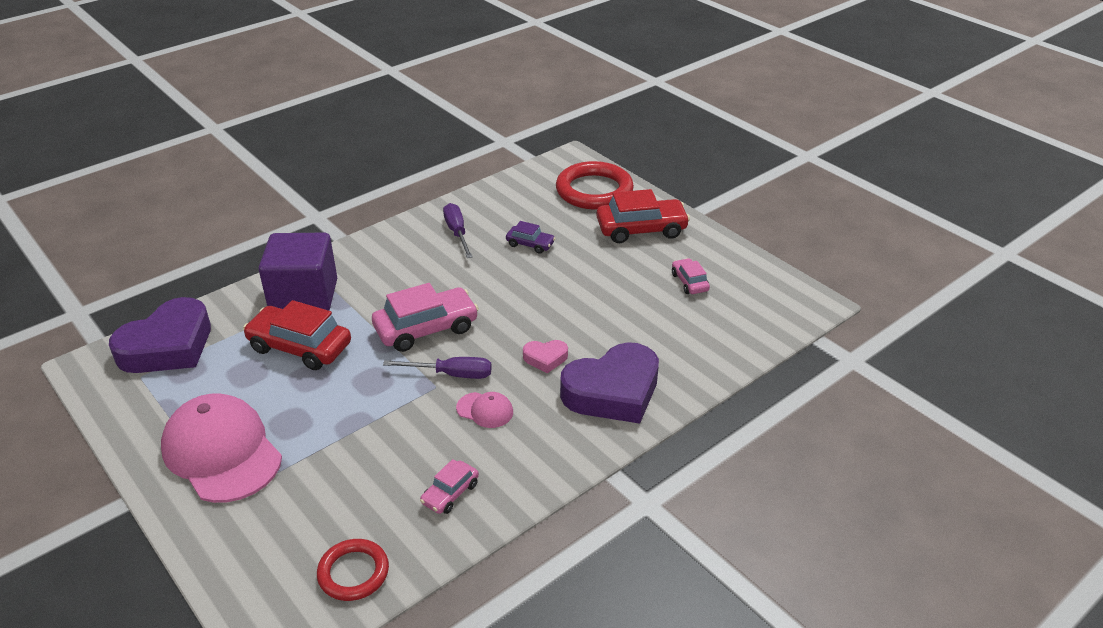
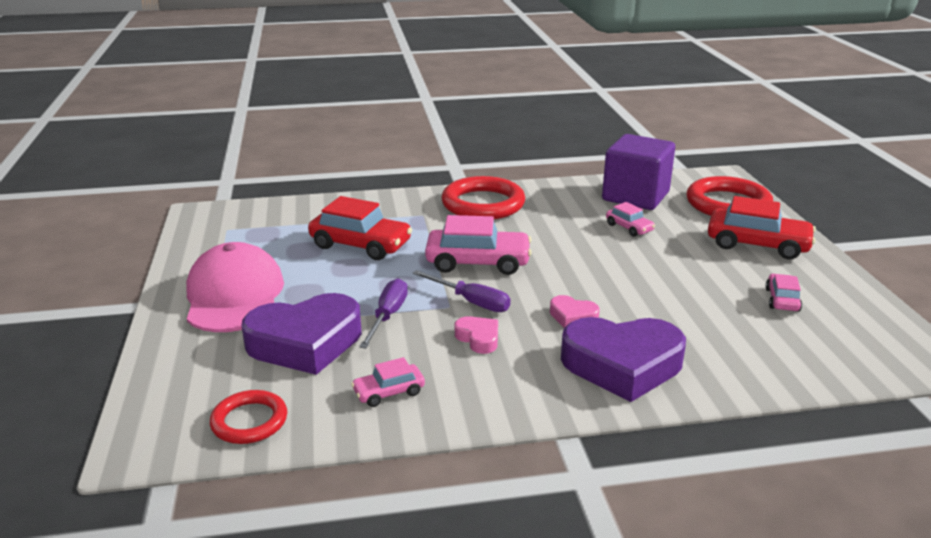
camera: 30 degrees right, 10 degrees down
(168, 346) = (264, 216): purple heart -> purple heart (305, 342)
(300, 347) = (360, 245): red car -> red car turned 150 degrees clockwise
(304, 297) = (395, 213): purple cube -> purple cube (635, 196)
(382, 258) = (483, 204): none -> red ring
(457, 232) = (565, 203): purple screwdriver -> purple screwdriver (388, 316)
(485, 410) = (478, 338): pink cap -> pink heart
(530, 244) = (629, 228): purple car -> pink car

